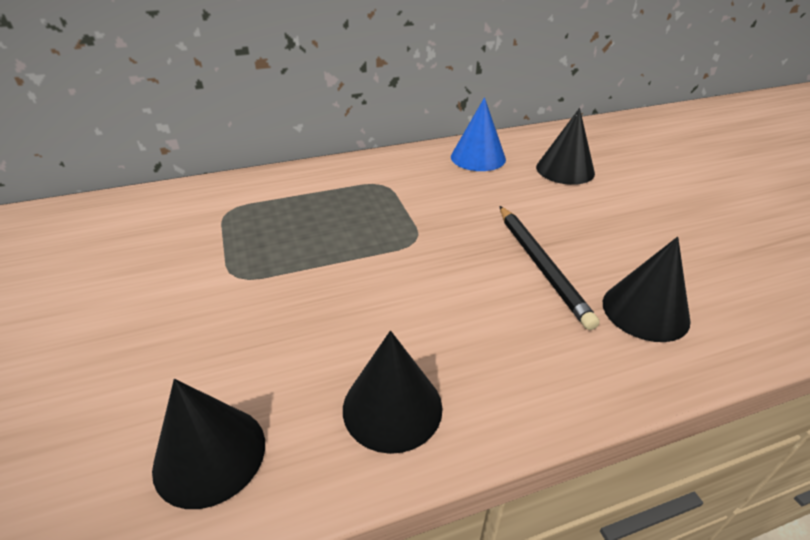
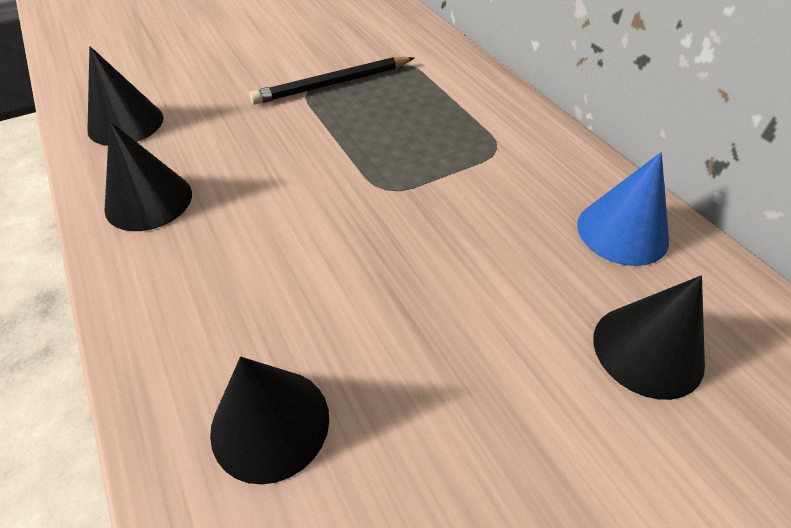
camera: 80 degrees right, 10 degrees up
(540, 265) = (355, 306): black pencil -> black pencil (333, 84)

